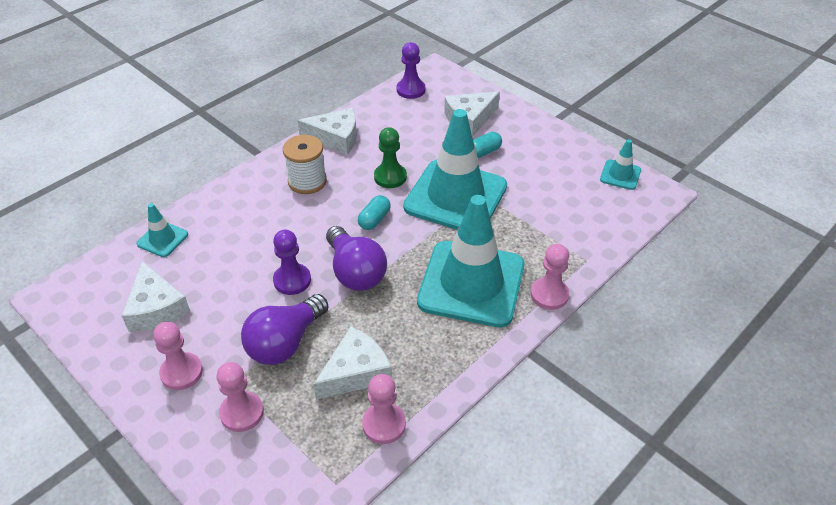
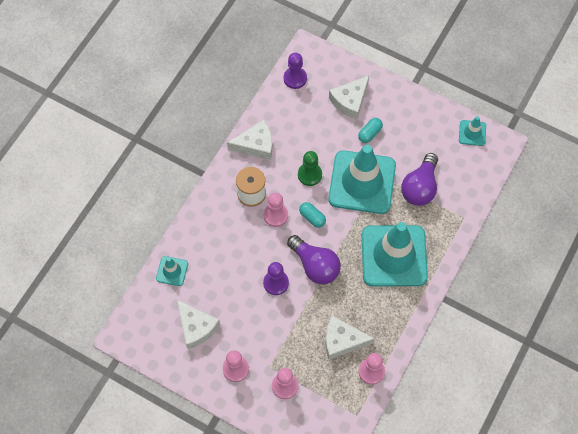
camera: 15 degrees left, 20 degrees up
(285, 342) = (291, 331): purple light bulb -> purple light bulb (420, 187)
(355, 372) = (342, 341): white cheese -> white cheese turned 120 degrees counterclockwise
(374, 220) = (312, 217): turquoise capsule -> turquoise capsule turned 60 degrees counterclockwise
(549, 294) = (446, 252): pink pawn -> pink pawn (275, 215)

